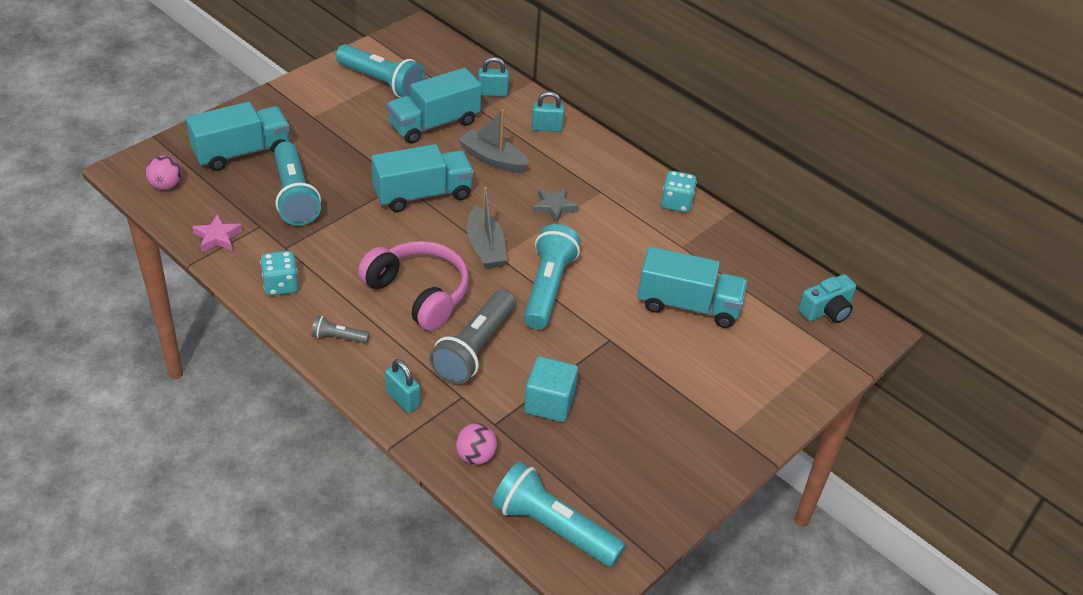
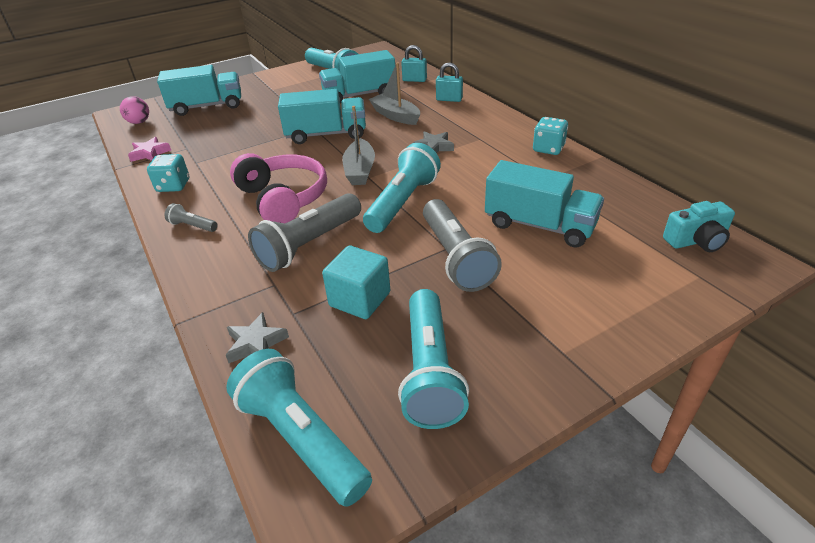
camera: 20 degrees right, 5 degrees down
(294, 195) = (226, 131): turquoise flashlight -> turquoise flashlight (430, 371)
(402, 399) = (216, 281): turquoise padlock -> none
(476, 456) = (256, 343): pink ball -> grey star
(621, 349) = (455, 257): none -> grey flashlight

